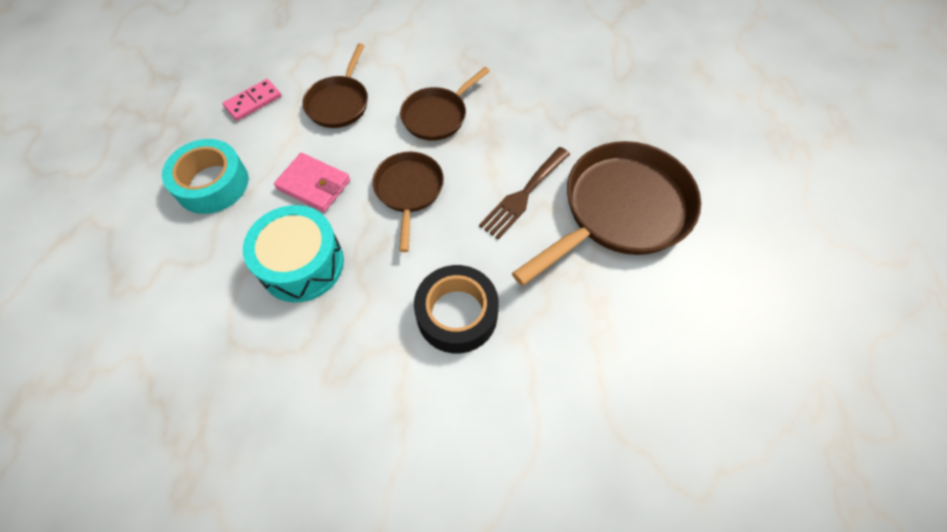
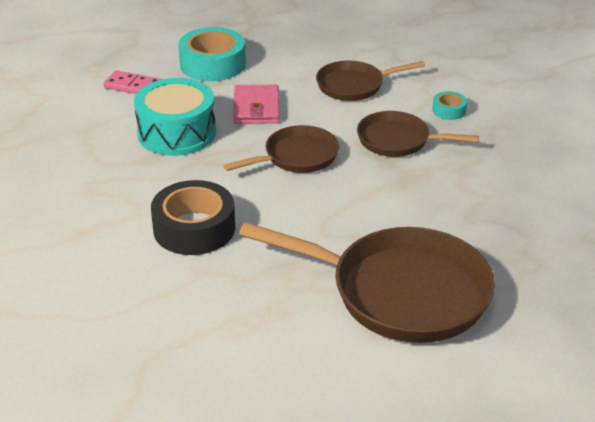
camera: 60 degrees right, 25 degrees down
(253, 102) = (310, 47): pink domino -> pink domino (134, 86)
(422, 66) = (449, 110): none -> turquoise tape
(523, 195) = (357, 223): brown fork -> none

